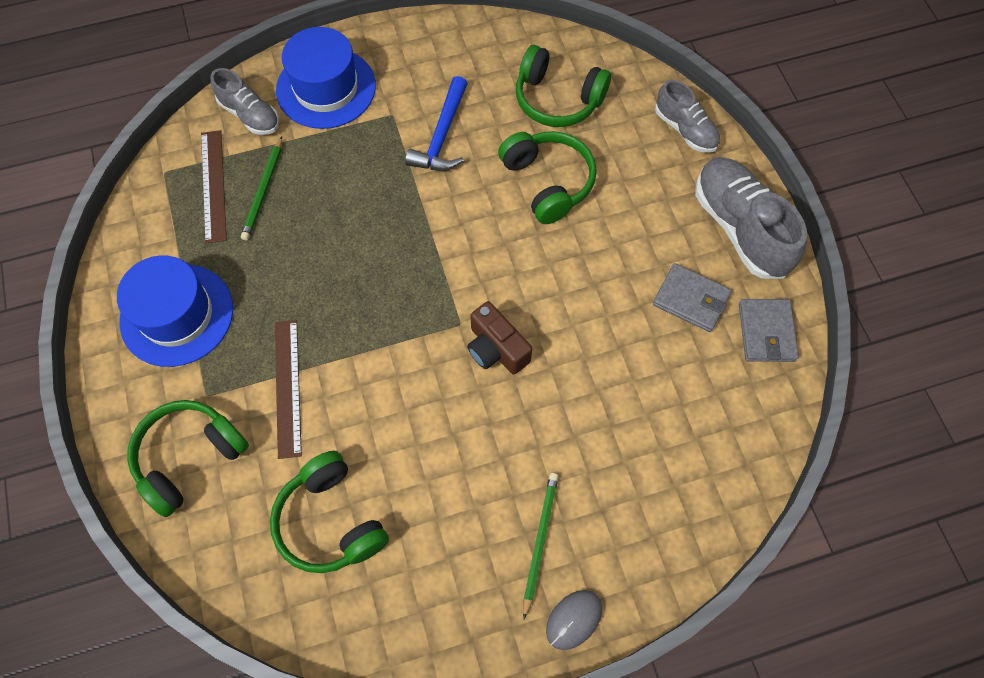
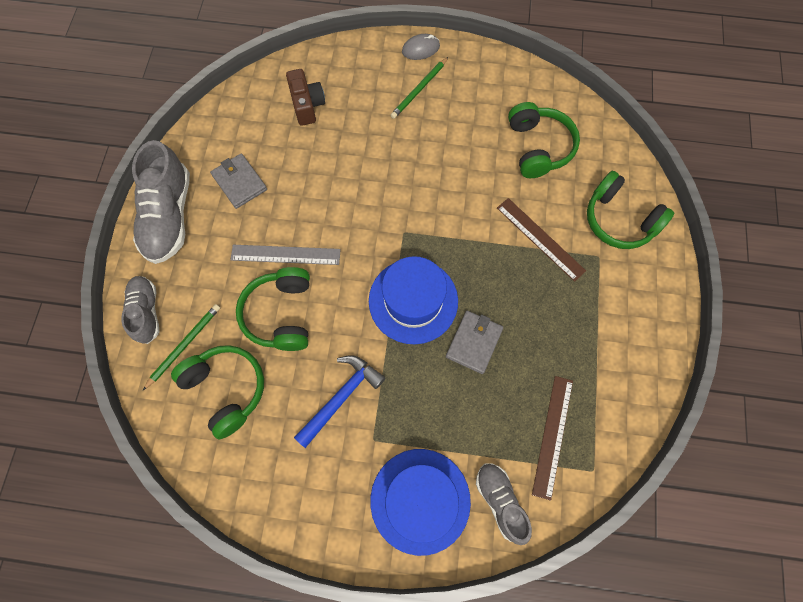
camera: 155 degrees left, 5 degrees up
(177, 315) = (608, 327): blue hat -> blue hat (413, 301)
(190, 458) = (619, 220): green headphones -> green headphones turned 60 degrees clockwise
(264, 190) = (511, 411): green pencil -> green pencil (184, 345)
(288, 387) = (540, 239): brown ruler -> brown ruler turned 60 degrees counterclockwise
(496, 349) = (388, 205): brown camera -> brown camera (307, 105)
(582, 242) = (285, 255): none -> grey ruler
(766, 332) = (208, 142): grey wallet -> grey wallet (474, 342)

